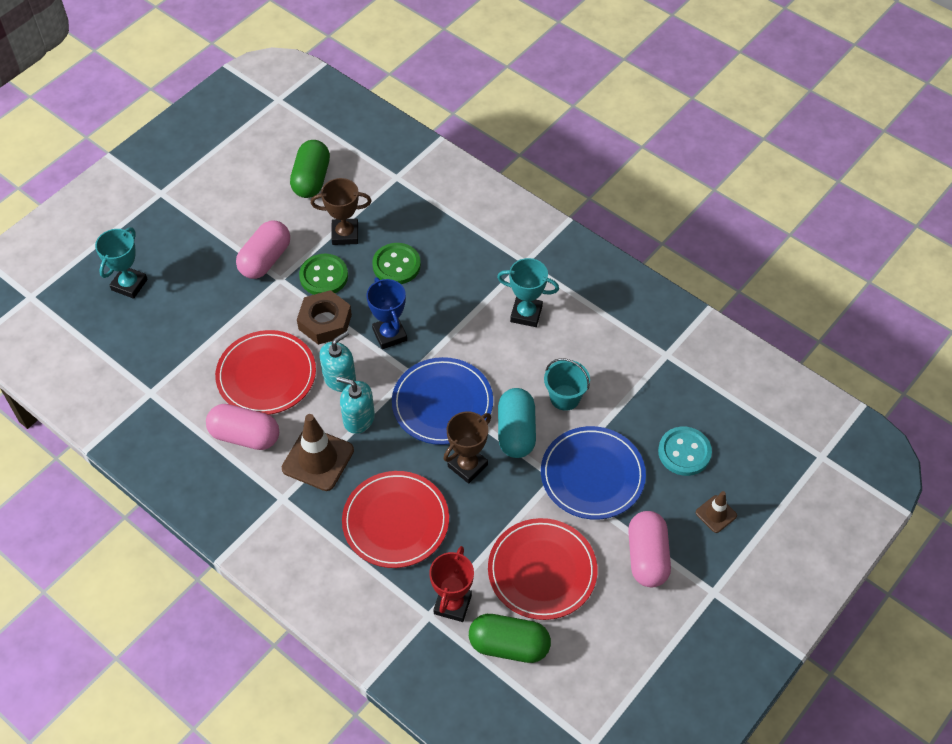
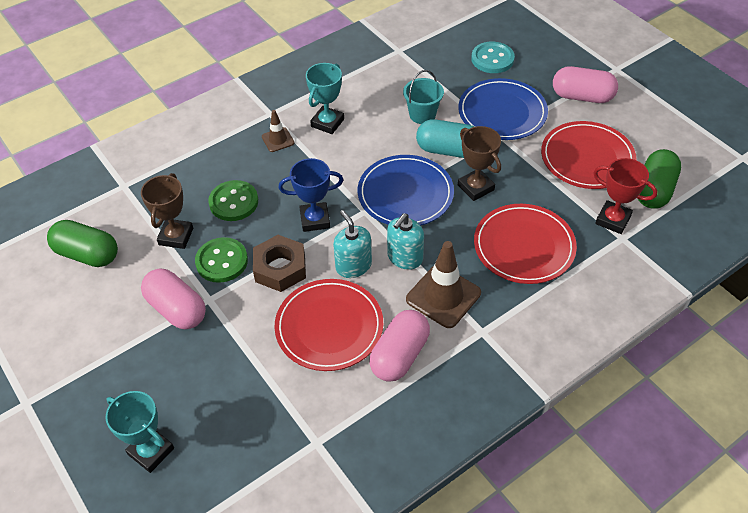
camera: 75 degrees left, 5 degrees down
(716, 514) = (550, 54): brown traffic cone -> brown traffic cone (278, 140)

